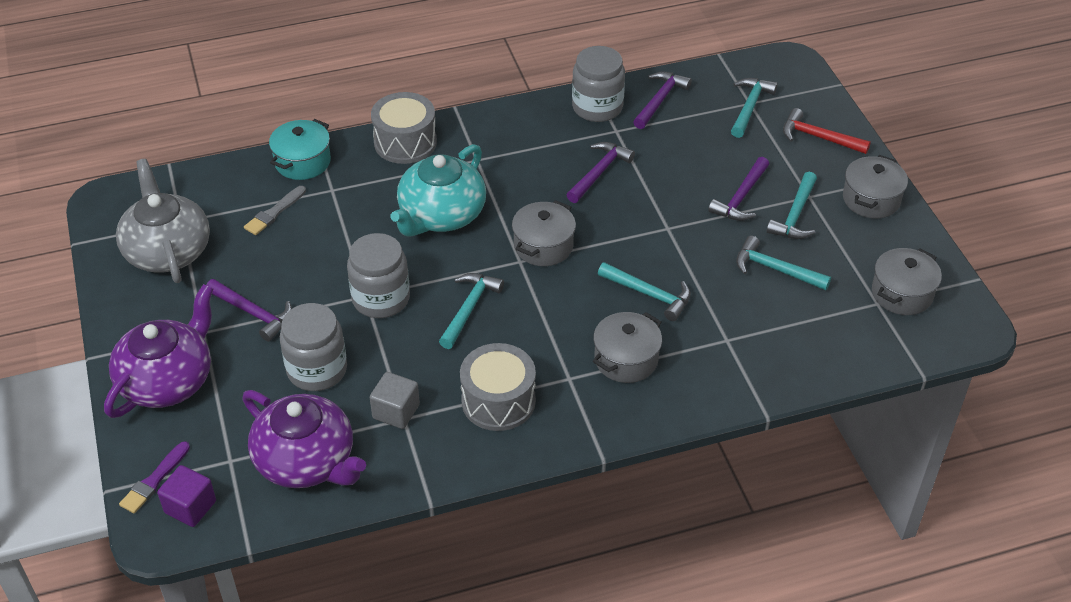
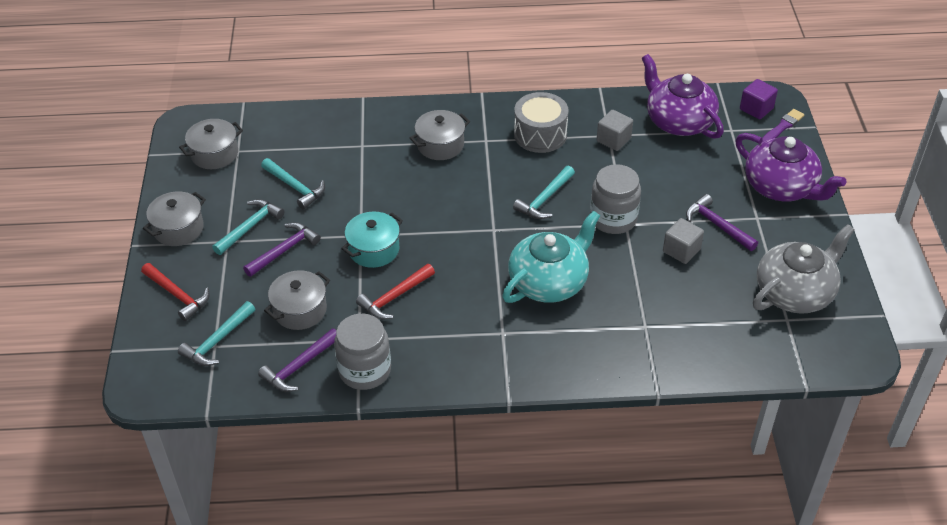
camera: 165 degrees left, 0 degrees up
(167, 250) = (795, 292): grey teapot -> grey teapot turned 120 degrees counterclockwise
(168, 380) = (781, 187): purple teapot -> purple teapot turned 90 degrees counterclockwise
(274, 212) = (700, 312): grey brush -> none
(296, 275) = (681, 250): none -> grey cube
(302, 162) = (671, 362): turquoise pot -> turquoise pot (374, 249)
(317, 370) = (668, 176): grey jar -> none
(405, 142) = (567, 365): grey drum -> none
(543, 246) = (469, 238): grey pot -> grey pot (300, 310)
(599, 173) = (394, 297): purple hammer -> red hammer
(649, 294) = (402, 186): turquoise hammer -> none

